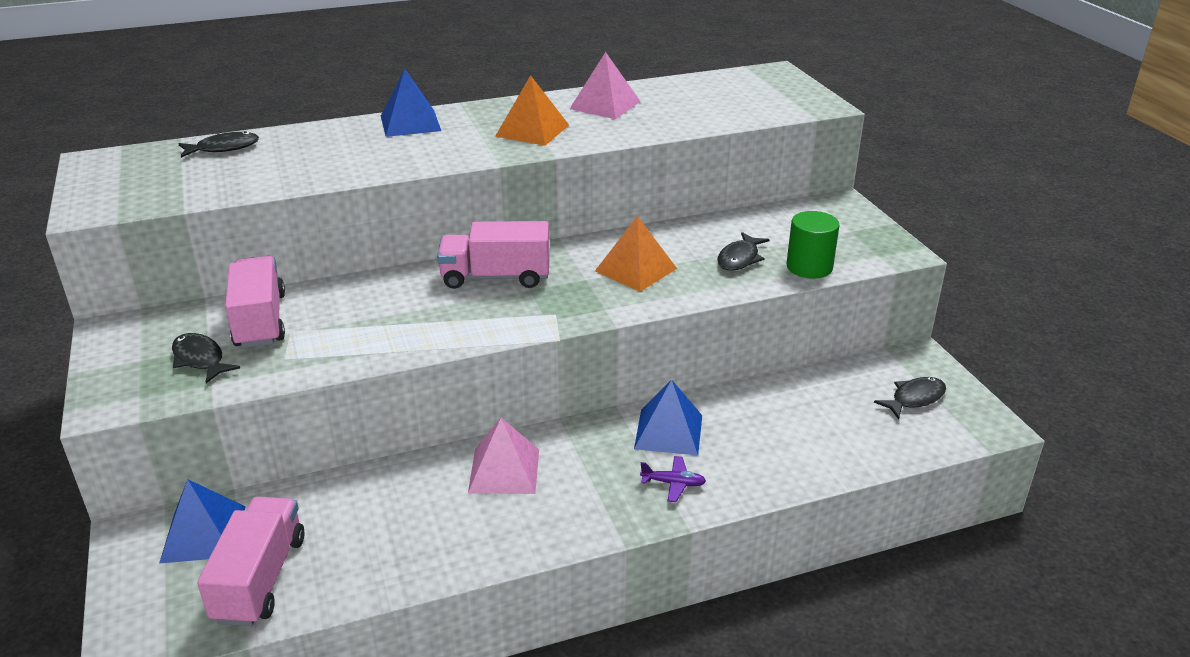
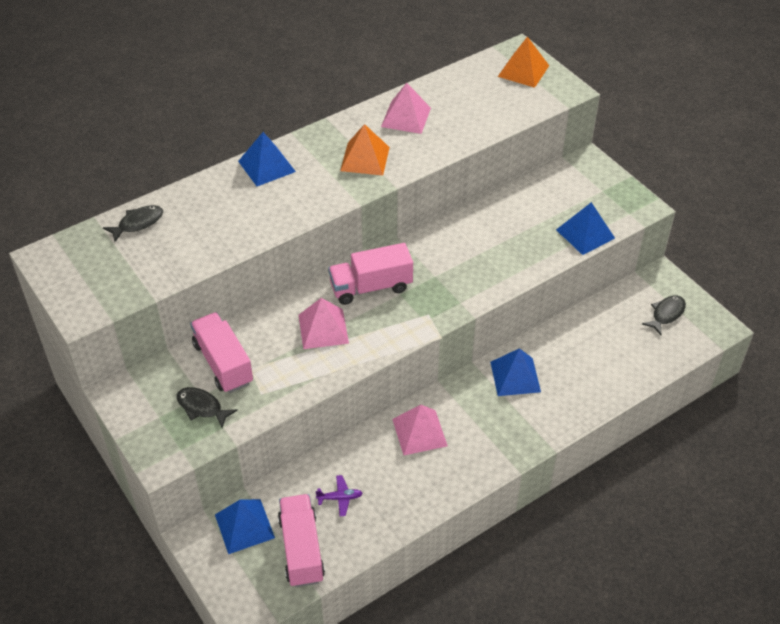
camera: 15 degrees left, 15 degrees up
(409, 307) = (323, 328): none -> pink pyramid
(635, 269) = (466, 260): orange pyramid -> orange pyramid (523, 71)
(673, 483) = (533, 418): purple plane -> purple plane (340, 498)
(739, 258) = (535, 234): black fish -> none
(809, 267) = (585, 234): green cylinder -> blue pyramid

